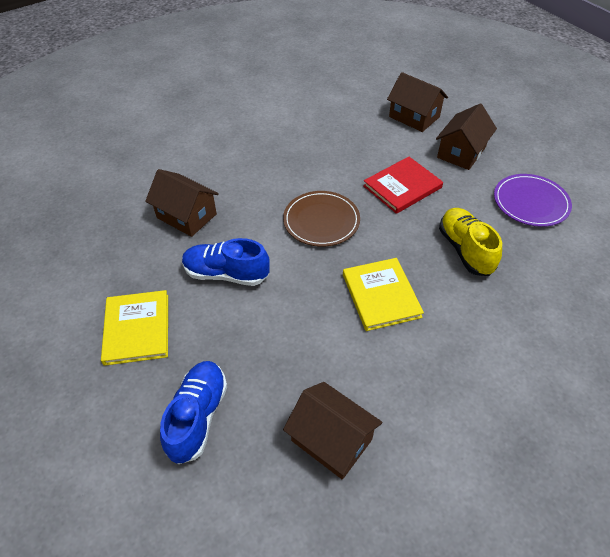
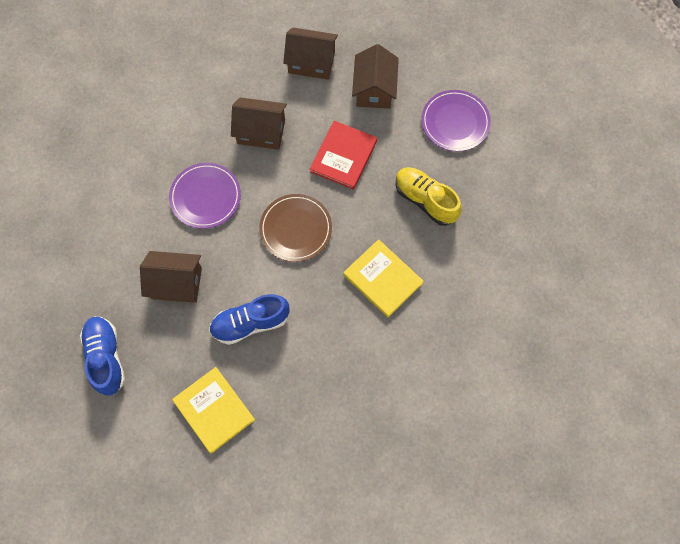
camera: 30 degrees left, 20 degrees up
(197, 416) = (309, 451): blue shoe -> blue shoe (106, 357)
(258, 168) = (205, 197): none -> purple plate
(331, 440) = (410, 416): brown house -> brown house (261, 131)

